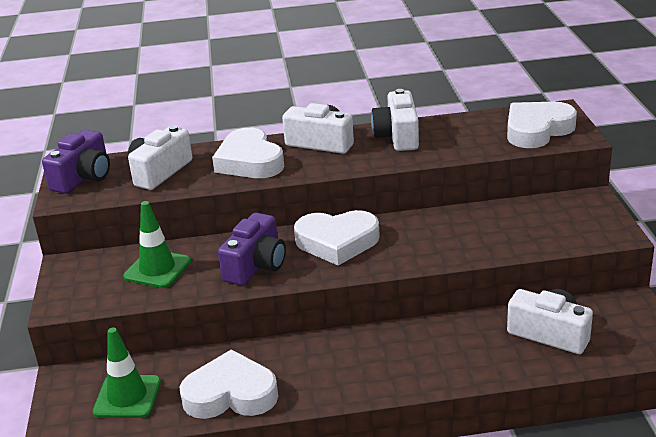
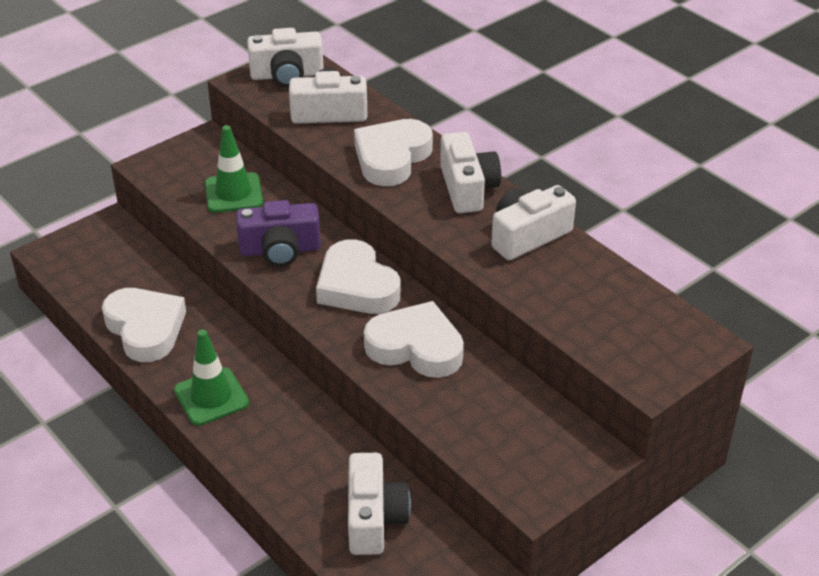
camera: 55 degrees right, 10 degrees up
(83, 177) = (287, 75): purple camera -> white camera
(127, 397) = (107, 270): green traffic cone -> green traffic cone (211, 397)
(537, 130) = (636, 340): white heart -> white heart (416, 347)

